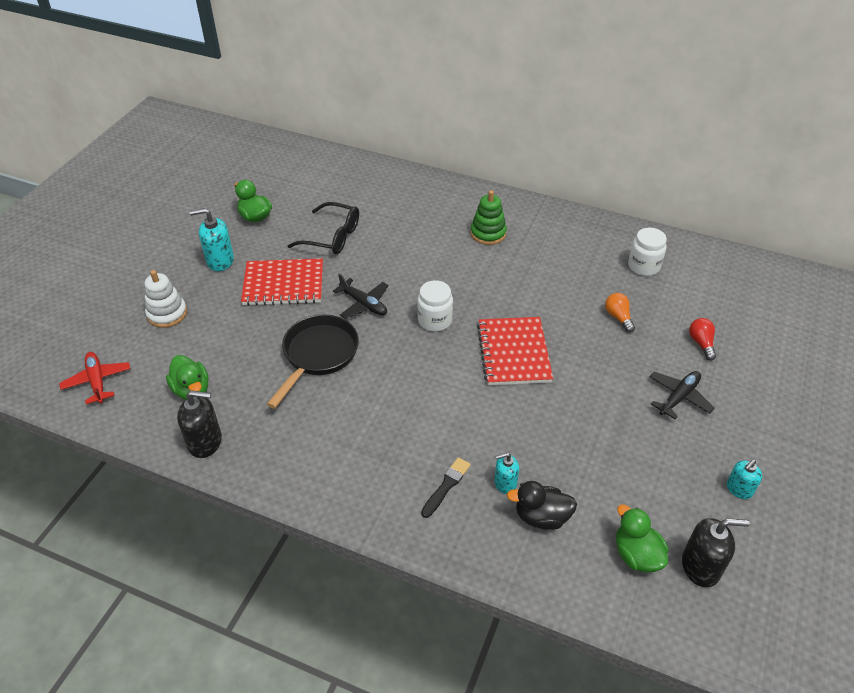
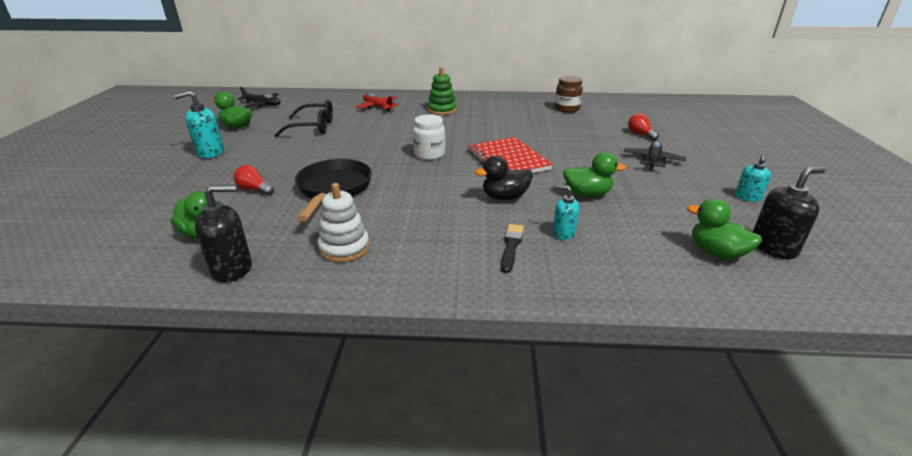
camera: 20 degrees left, 15 degrees down
(97, 381) = (82, 248): red plane -> red plane (377, 107)
(167, 314) = (161, 190): white stacking toy -> white stacking toy (344, 248)
(247, 335) = (254, 189): none -> red light bulb
(283, 284) = (279, 156): red notebook -> none
(364, 304) = (361, 155): black plane -> black plane (262, 104)
(505, 483) = (563, 233): turquoise soap dispenser -> turquoise soap dispenser turned 60 degrees clockwise
(541, 517) = (614, 247): black duck -> black duck (505, 197)
(565, 433) = (587, 194): none -> green duck
(618, 317) = (571, 132): orange light bulb -> none
(643, 266) = (566, 109): white jar -> brown jar

